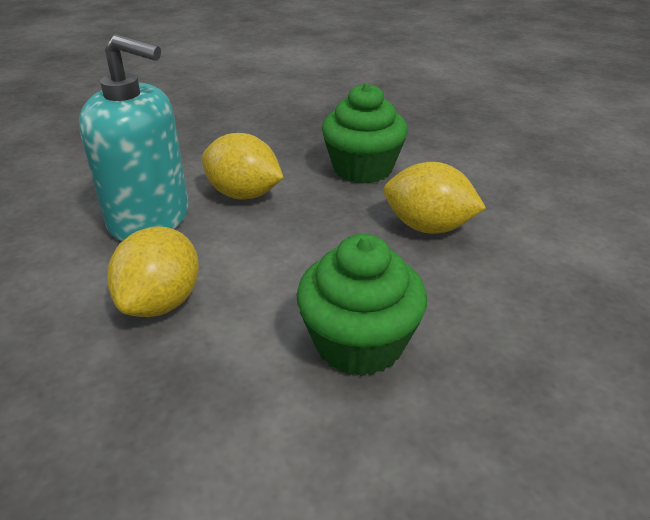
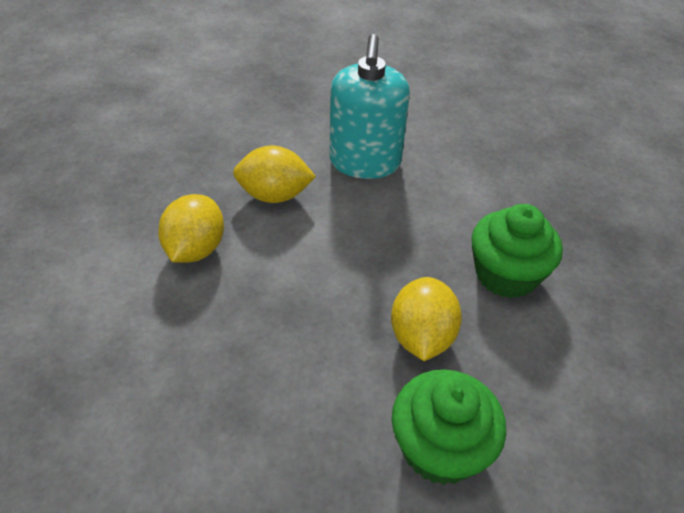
camera: 75 degrees right, 10 degrees up
(244, 194) = (420, 203): yellow lemon -> yellow lemon (196, 249)
(359, 343) = (255, 305): green cupcake -> green cupcake (440, 447)

